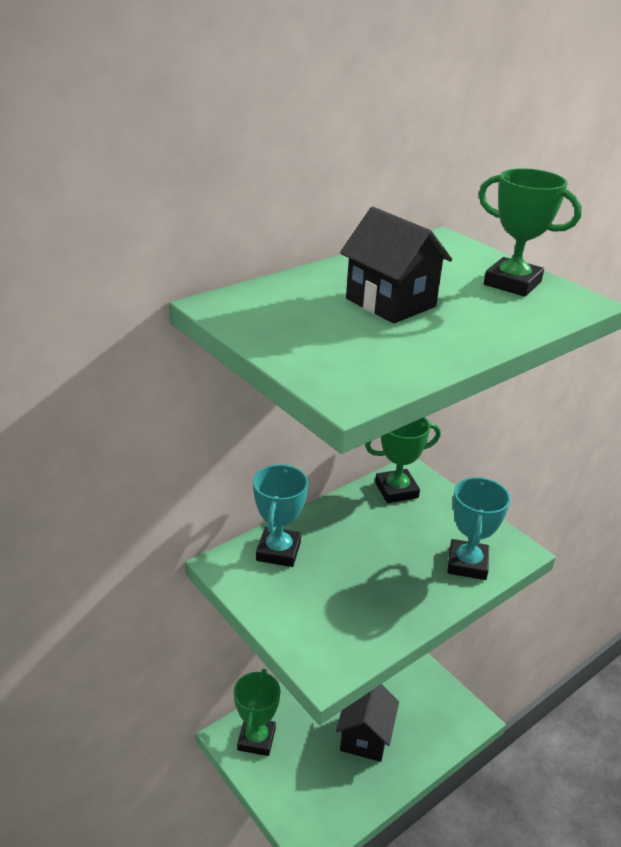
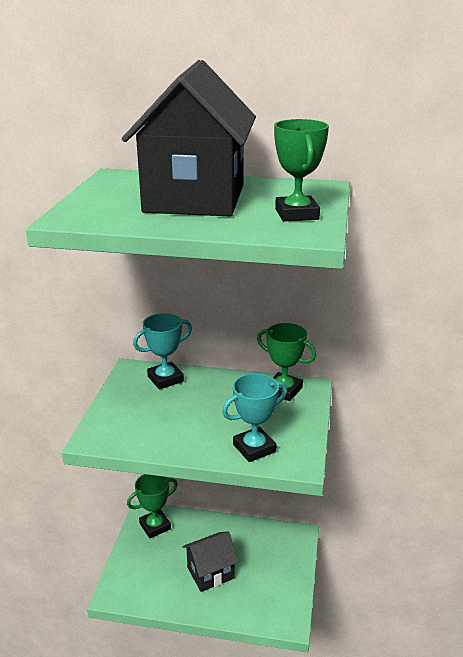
camera: 50 degrees right, 5 degrees down
(390, 303) = (195, 198): black house -> black house, size x1.92

